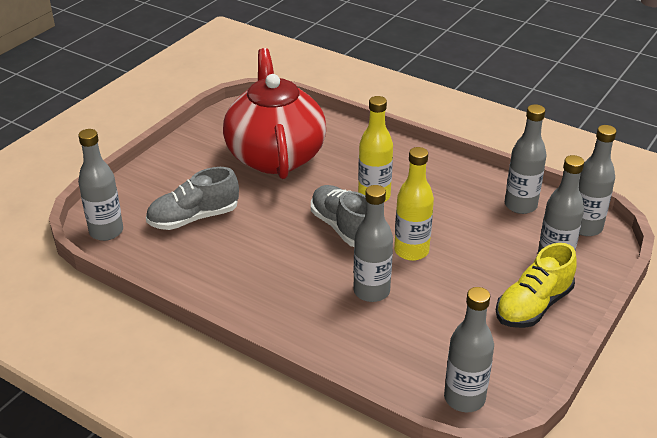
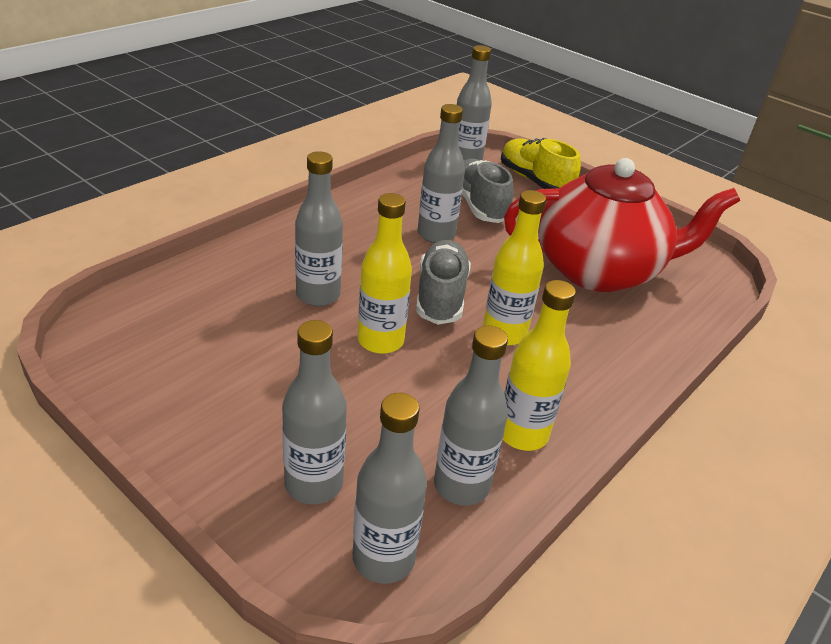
camera: 95 degrees right, 0 degrees up
(343, 228) = (441, 296): grey shoe -> grey shoe turned 60 degrees counterclockwise
(464, 398) = (116, 324): grey bottle -> grey bottle (436, 234)
(467, 185) = (522, 434): none -> yellow bottle
(533, 306) = (227, 427): yellow shoe -> yellow shoe (534, 181)

